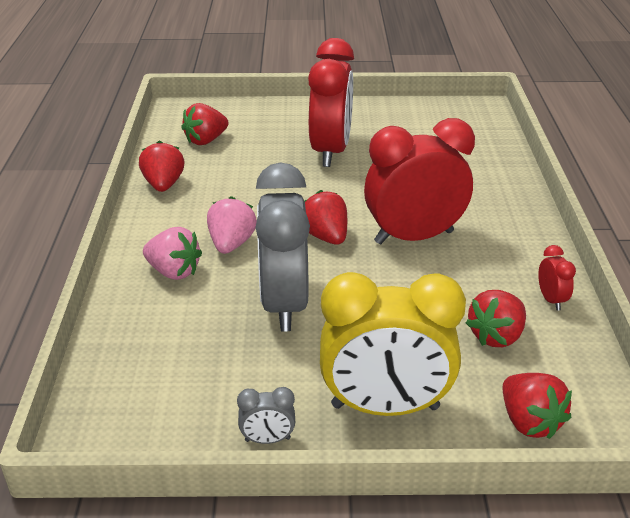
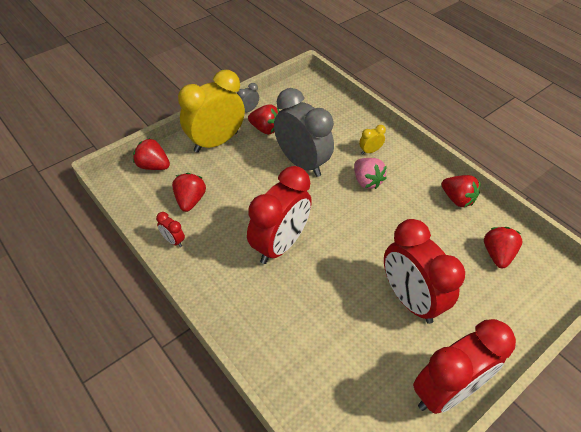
camera: 140 degrees right, 15 degrees up
(174, 272) = (370, 151): pink strawberry -> yellow clock
(325, 236) = (327, 215): red strawberry -> red strawberry (265, 129)
(373, 109) = (445, 391): none -> red clock

